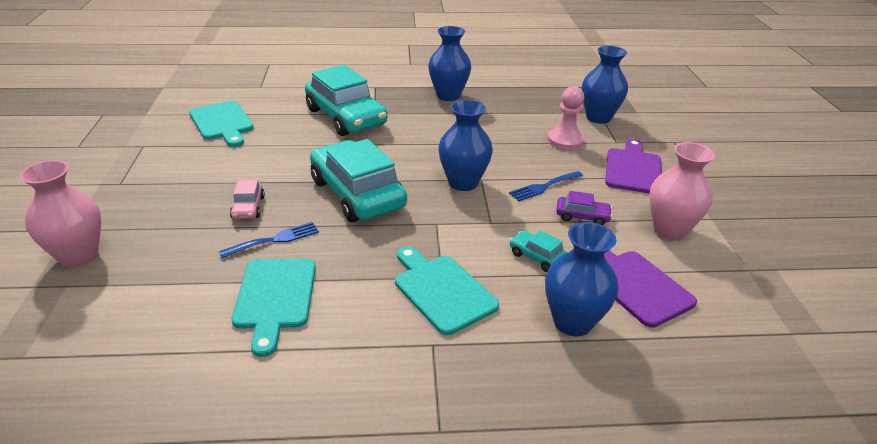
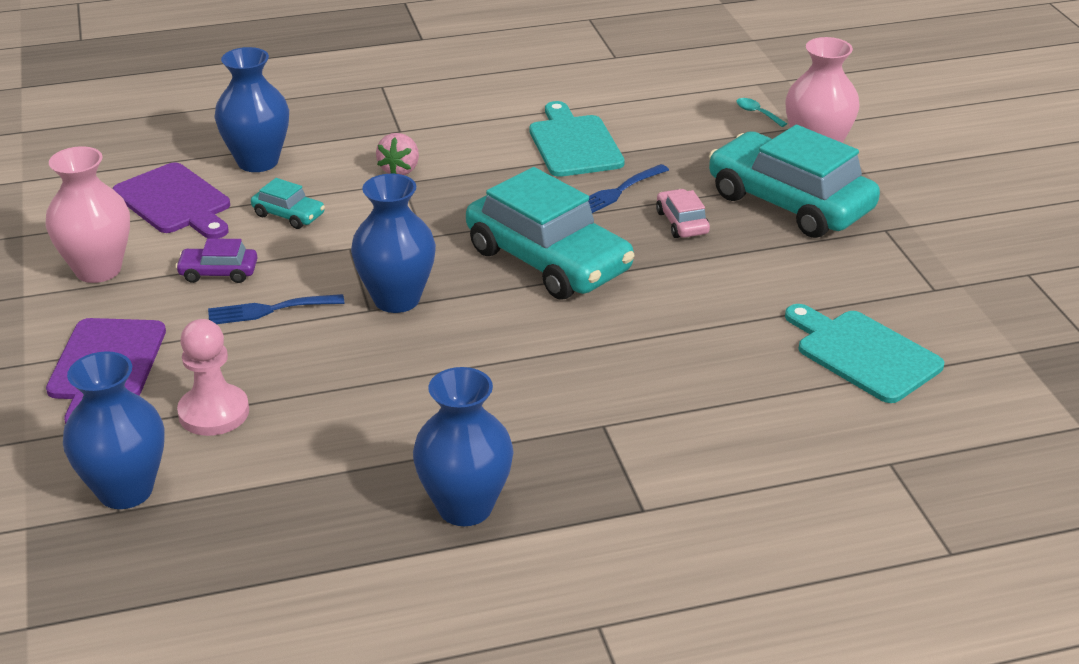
camera: 170 degrees right, 0 degrees up
(75, 310) = (757, 113): none -> turquoise spoon
(346, 117) = (652, 404): turquoise car -> turquoise car (789, 203)
(442, 291) = (400, 170): turquoise cutting board -> pink strawberry
(543, 187) = (269, 310): blue fork -> blue fork turned 150 degrees counterclockwise

